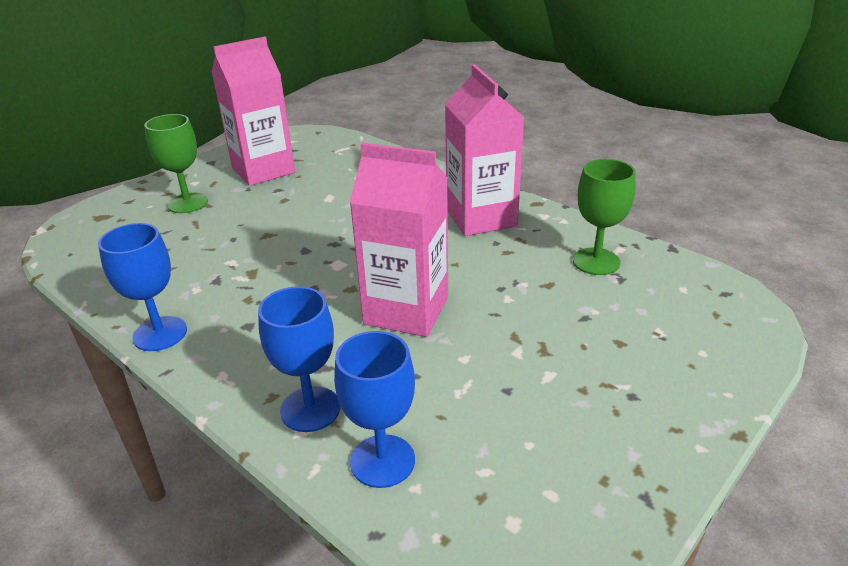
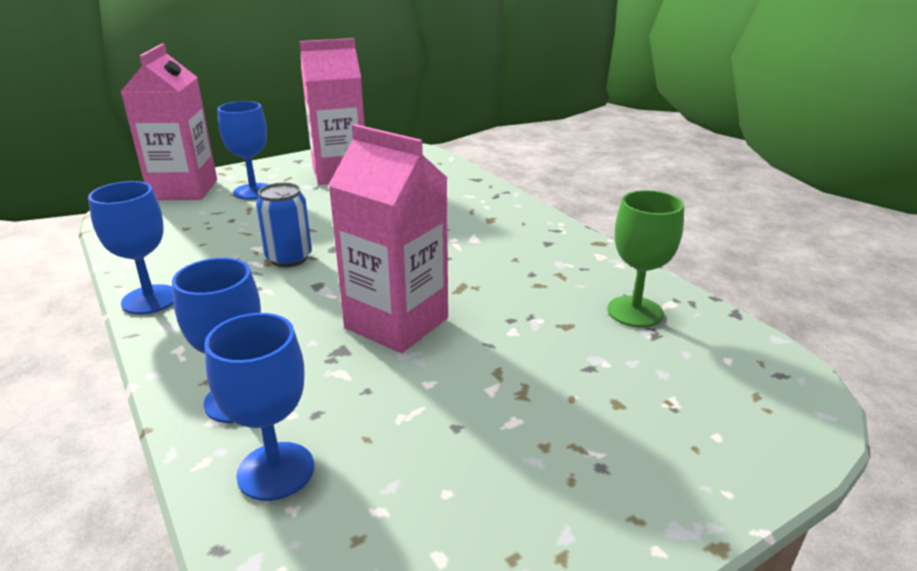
camera: 15 degrees right, 5 degrees down
(187, 203) = (253, 191): green goblet -> blue goblet
(269, 267) = (289, 258): none -> blue can
(481, 218) = (529, 247): pink carton -> pink carton (184, 190)

